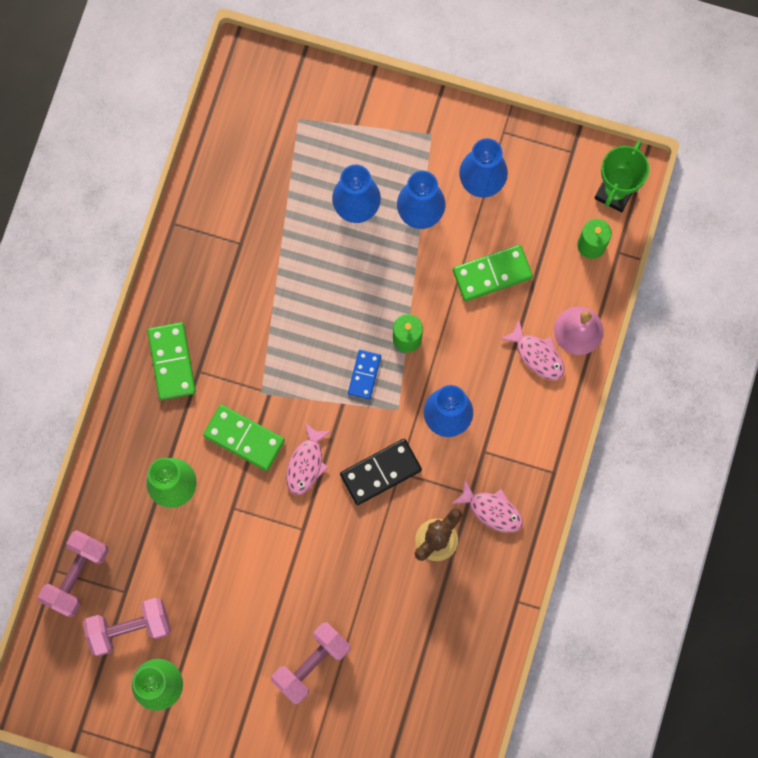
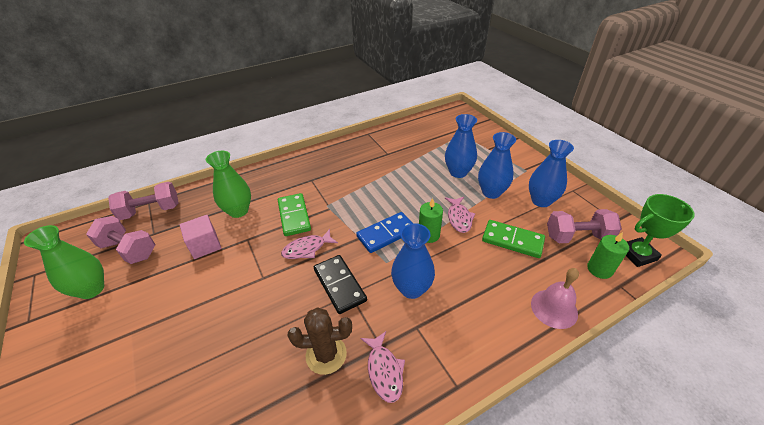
camera: 45 degrees right, 35 degrees down
(171, 362) = (305, 170): green domino -> none
(200, 553) = (205, 245): none -> pink cube
(311, 664) = (160, 358): pink dumbbell -> pink dumbbell (577, 237)
(364, 375) = (386, 234): blue domino -> blue domino, size x1.58
(380, 472) = (339, 285): black domino -> black domino turned 45 degrees clockwise
(537, 355) = (509, 300): pink fish -> pink fish (459, 218)

